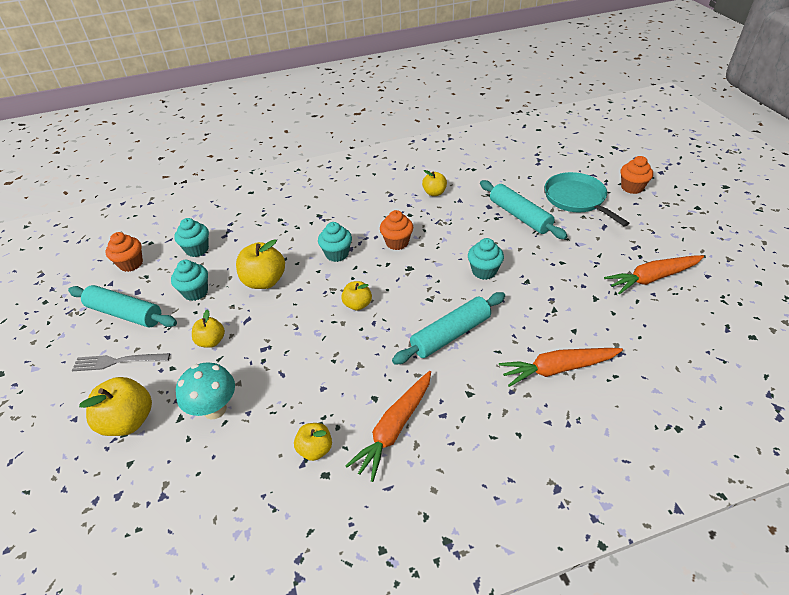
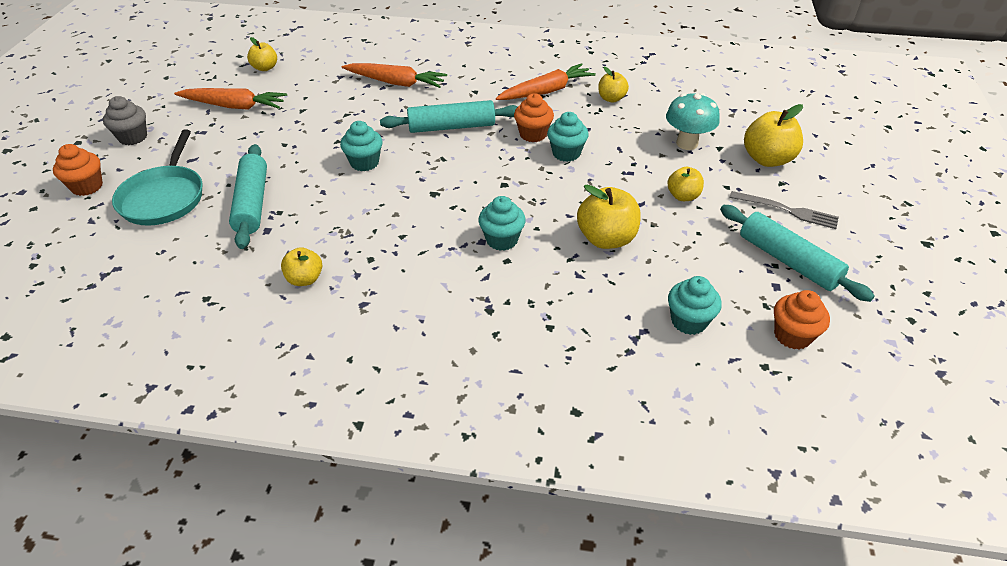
camera: 155 degrees left, 0 degrees up
(195, 292) = (696, 256): turquoise cupcake -> turquoise cupcake (566, 153)
(357, 304) = (516, 178): yellow apple -> yellow apple (265, 68)
(397, 242) = (421, 227): orange cupcake -> orange cupcake (533, 134)
(671, 224) = (133, 137): none -> grey cupcake

